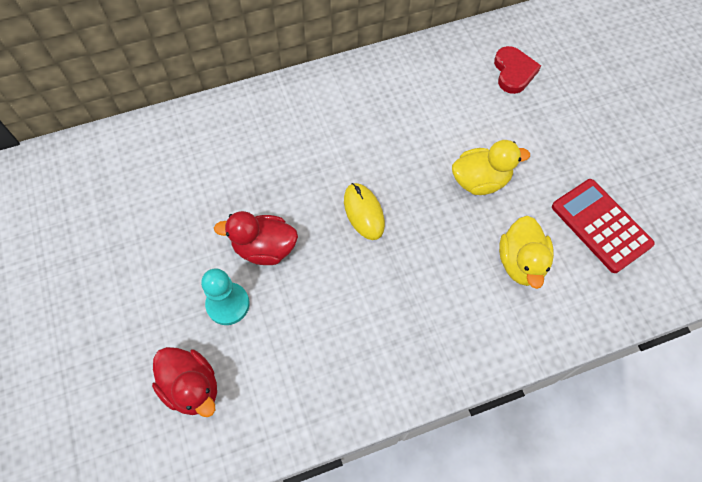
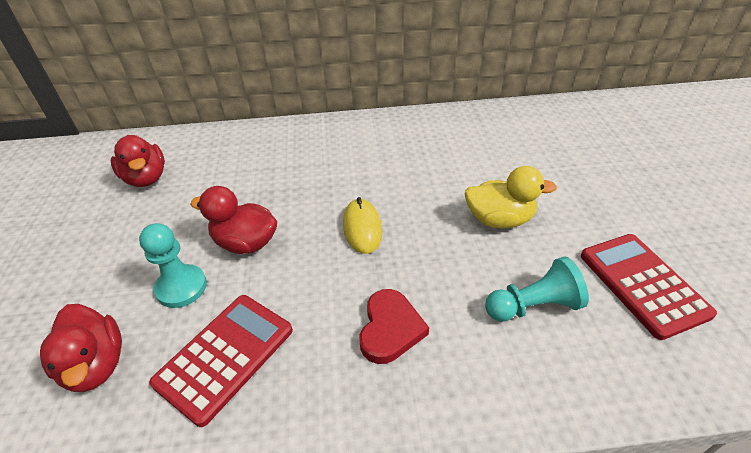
camera: 15 degrees right, 20 degrees down
(130, 191) = (146, 178): none -> red duck
(294, 357) = (225, 356): none -> red calculator
(513, 72) = (553, 138): red heart -> red heart (390, 329)
(521, 262) = (533, 306): yellow duck -> turquoise pawn

